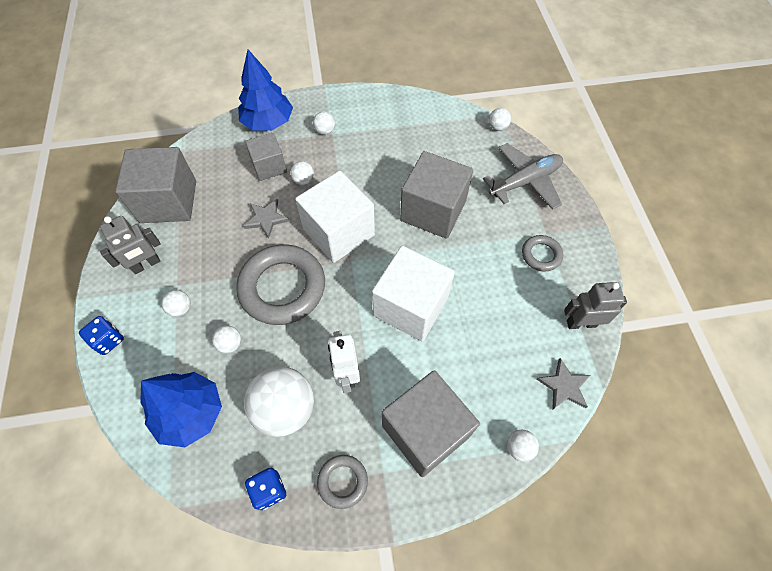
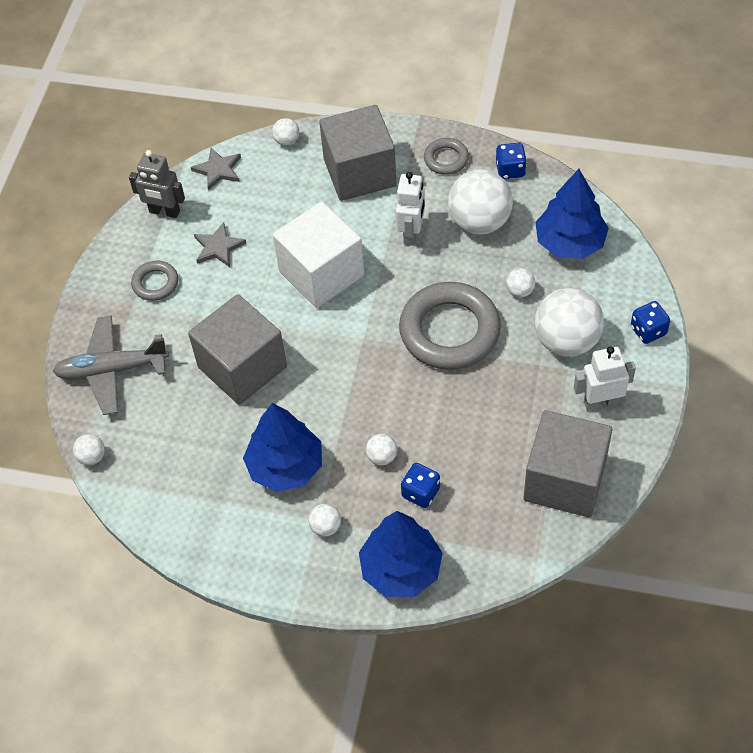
camera: 155 degrees left, 5 degrees down
(146, 265) = (600, 402): grey robot -> white robot
(180, 309) = (566, 341): white ball -> white ball, size x2.24
(266, 219) = (445, 418): grey star -> grey star (218, 247)
(269, 166) = (420, 492): grey cube -> blue dice
(339, 232) = (364, 375): white cube -> none
(367, 156) = (285, 466): none -> blue tree

